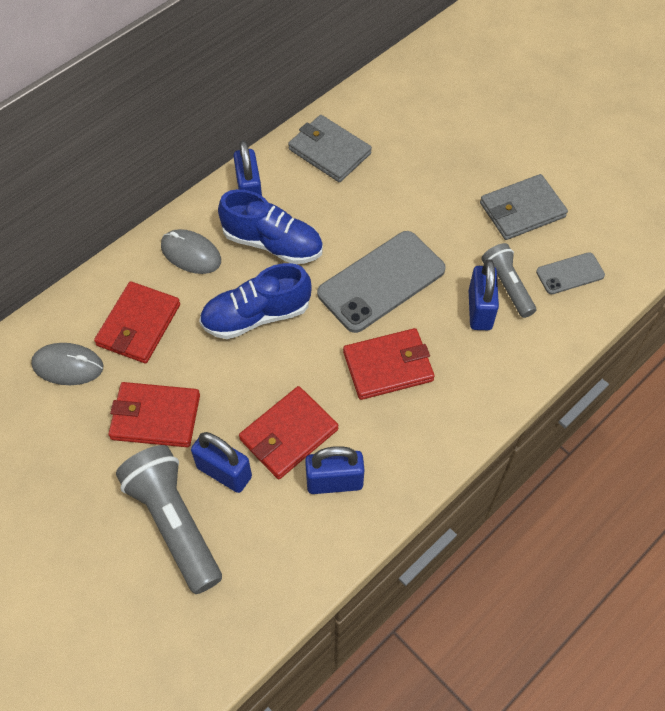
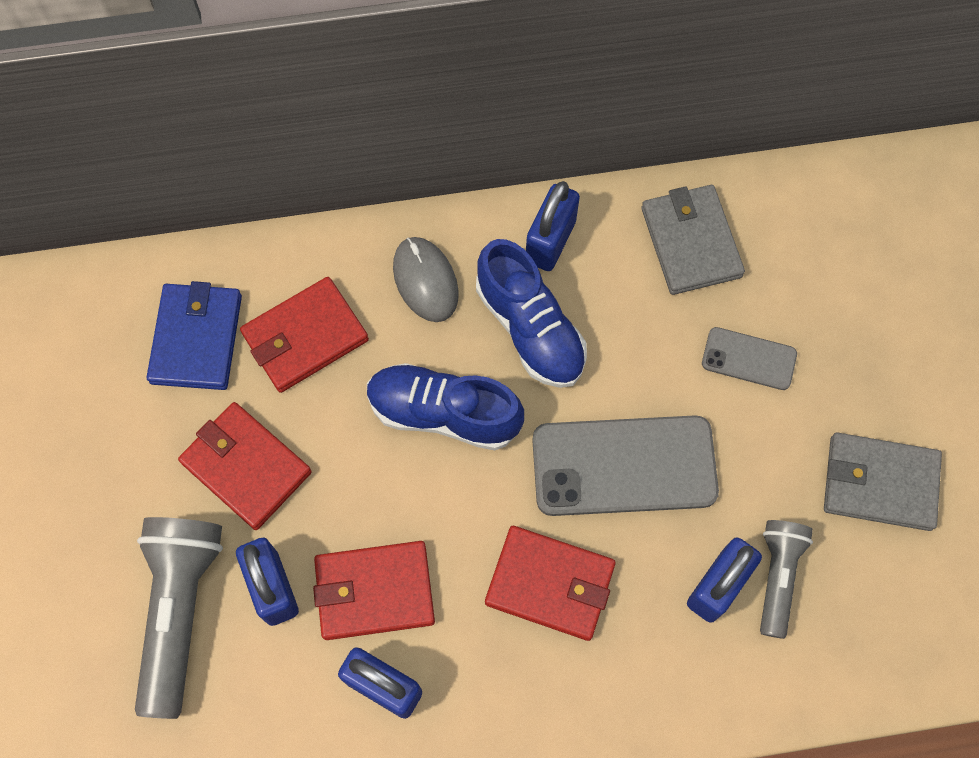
camera: 35 degrees right, 10 degrees up
(68, 366) = (196, 338): grey mouse -> blue wallet
(570, 274) = (873, 614): grey phone -> grey phone (749, 359)

